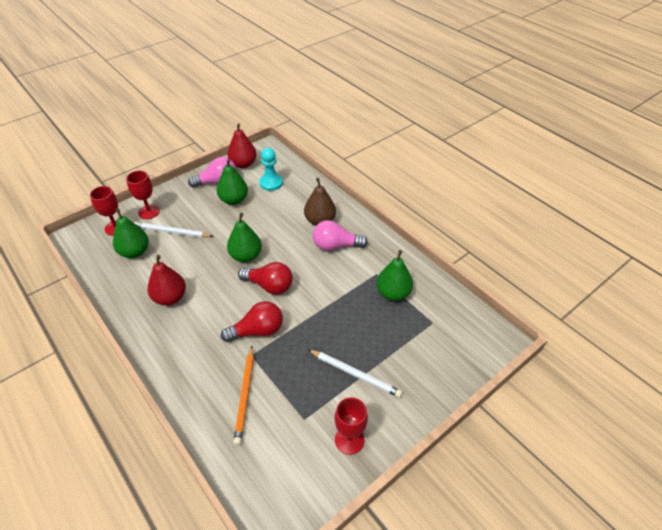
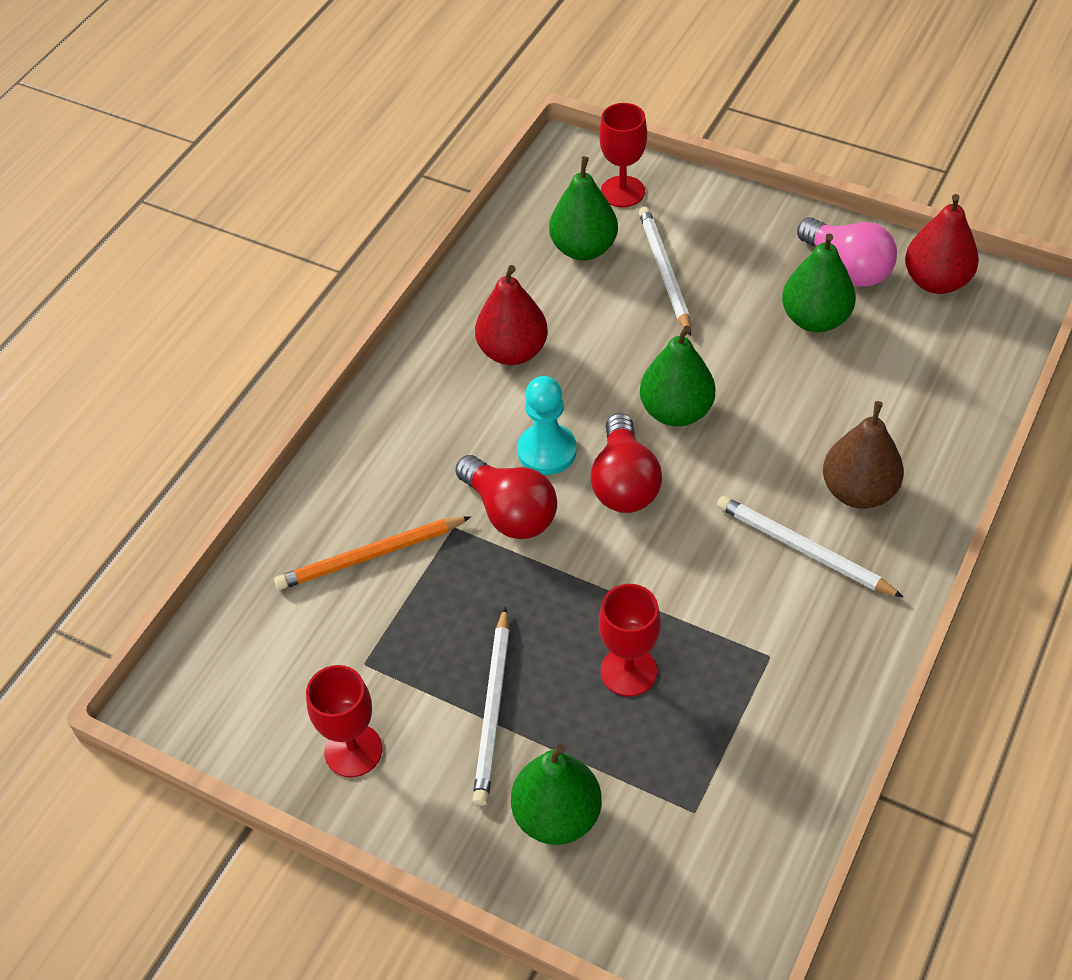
camera: 70 degrees right, 5 degrees up
(149, 212) = (692, 213): red goblet -> red goblet (628, 671)
(271, 183) = (913, 355): turquoise pawn -> turquoise pawn (547, 451)
(335, 246) = (803, 549): pink light bulb -> white pencil
(393, 293) = (732, 707): green pear -> green pear (557, 816)

